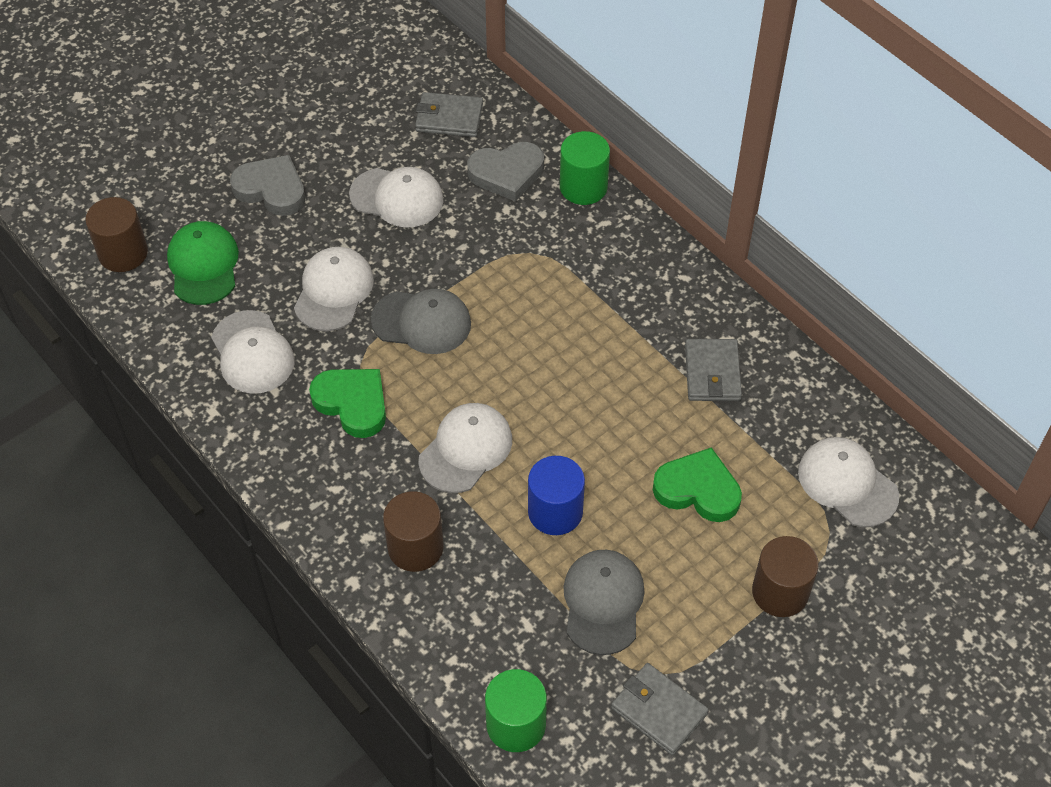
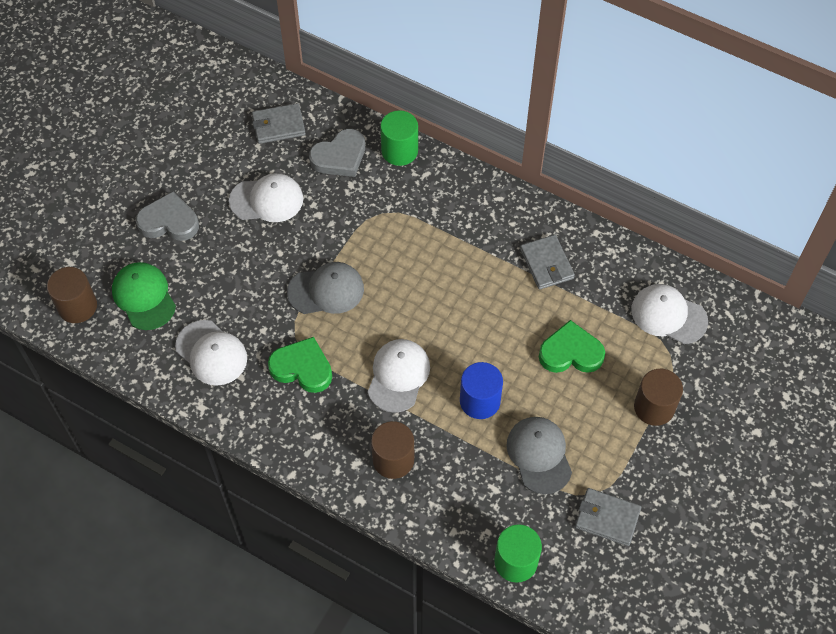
camera: 20 degrees left, 5 degrees up
(334, 291) = (251, 287): white cap -> none

